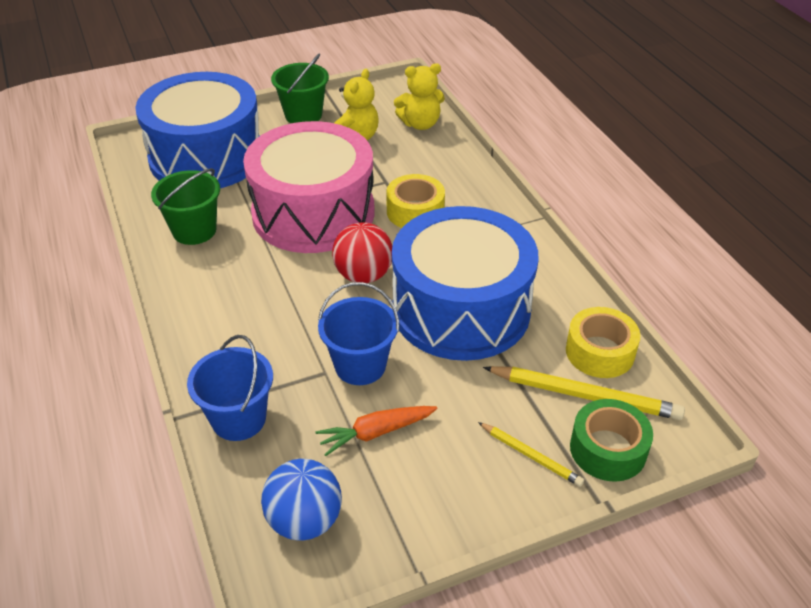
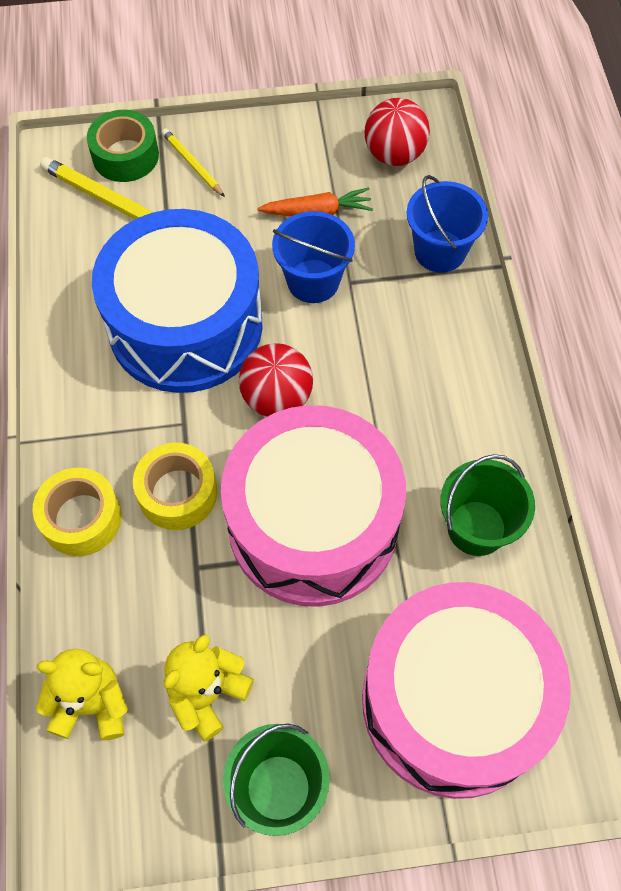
camera: 165 degrees left, 20 degrees up
(206, 156) = (453, 701): blue drum -> pink drum
(304, 520) = (394, 154): blue ball -> red ball
(600, 352) = (73, 244): yellow tape -> yellow tape (81, 518)

